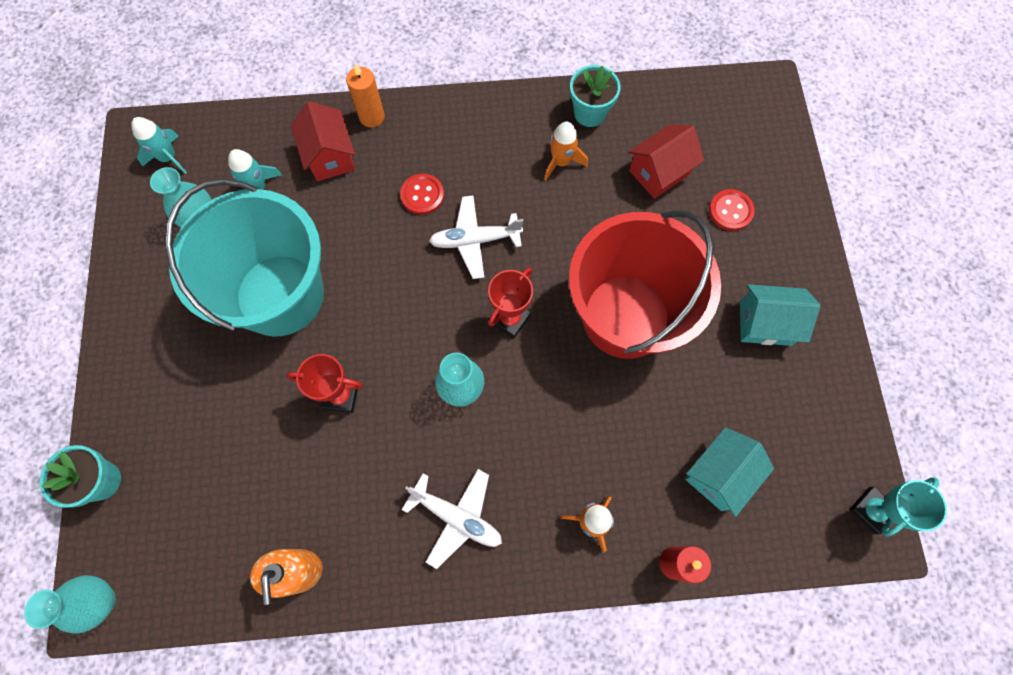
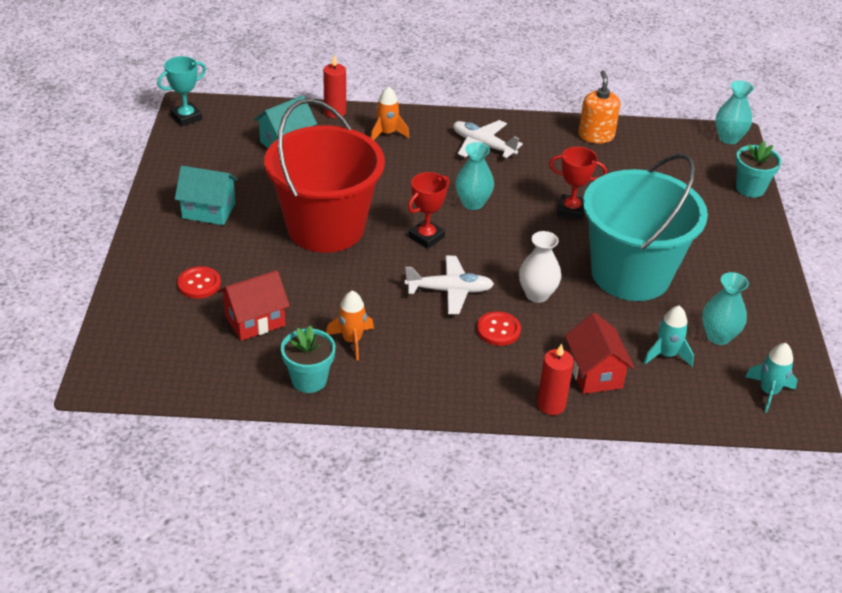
camera: 175 degrees left, 30 degrees down
(372, 117) = (551, 405): orange candle -> red candle
(383, 248) = (537, 294): none -> white vase

